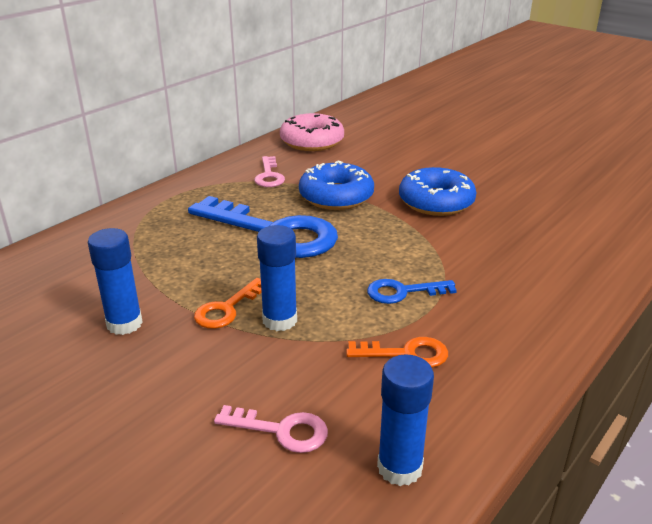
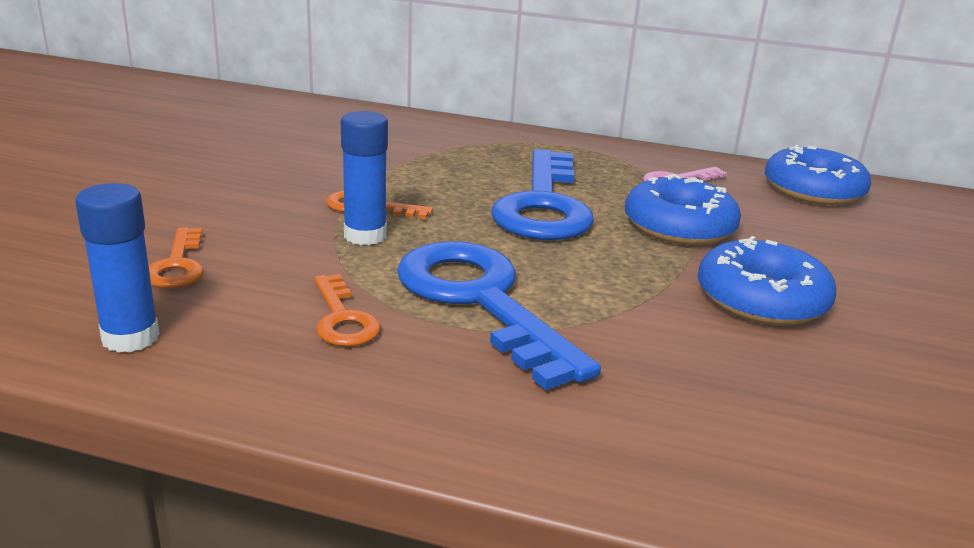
camera: 65 degrees right, 5 degrees down
(124, 324) = (314, 170): blue glue stick -> none
(282, 430) = (177, 265): pink key -> orange key
(312, 141) = (813, 190): pink donut -> blue donut
(402, 292) = (480, 300): blue key -> blue key, size x2.11

